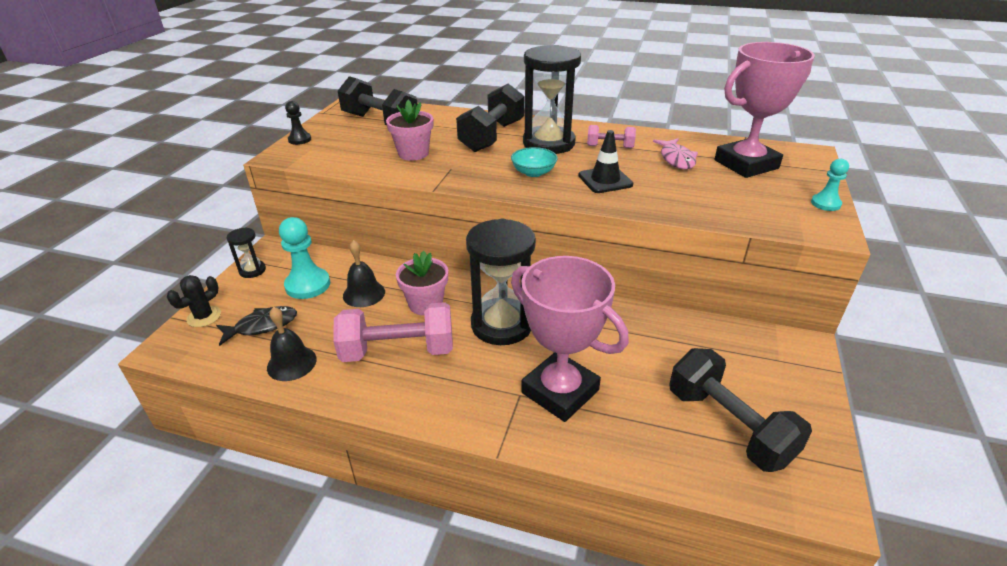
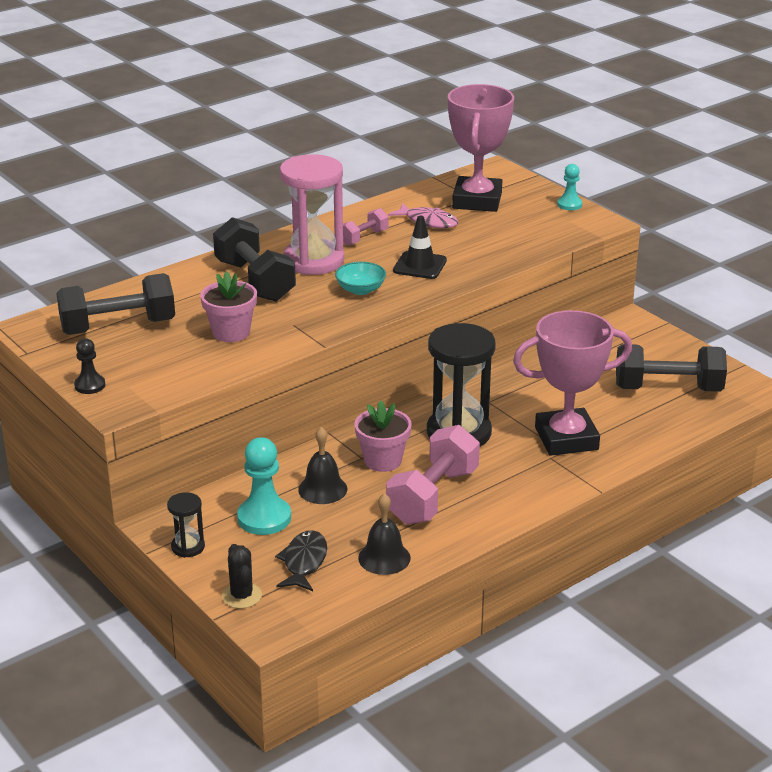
camera: 55 degrees left, 5 degrees down
(548, 143) = (313, 261): black hourglass -> pink hourglass

